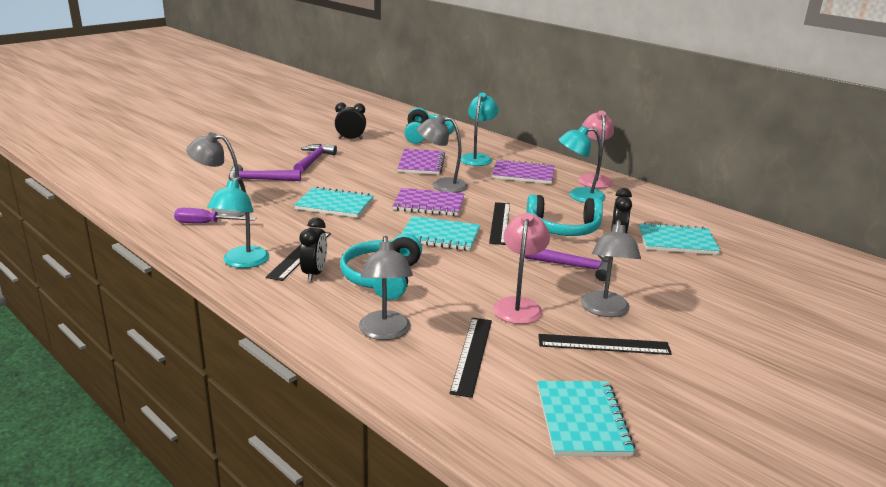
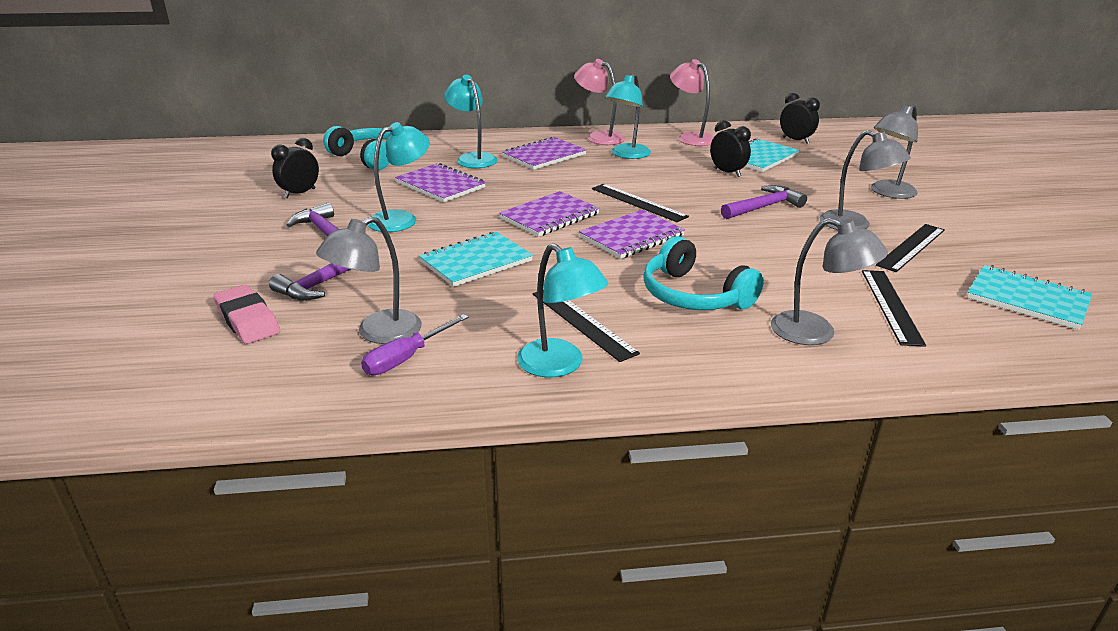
camera: 50 degrees left, 5 degrees up
(201, 179) = (248, 320): none -> pink eraser
(314, 273) = (642, 329): black clock -> black clock (795, 140)
(358, 170) = (401, 219): none -> turquoise lamp
(440, 236) = (631, 236): turquoise notebook -> purple notebook
(442, 185) = (512, 195): grey lamp -> grey lamp (888, 193)
(472, 355) = (891, 306): black ruler -> black ruler turned 45 degrees clockwise
(518, 305) = (814, 254): pink lamp -> pink lamp (690, 137)
(563, 228) = (684, 184): turquoise headphones -> none

